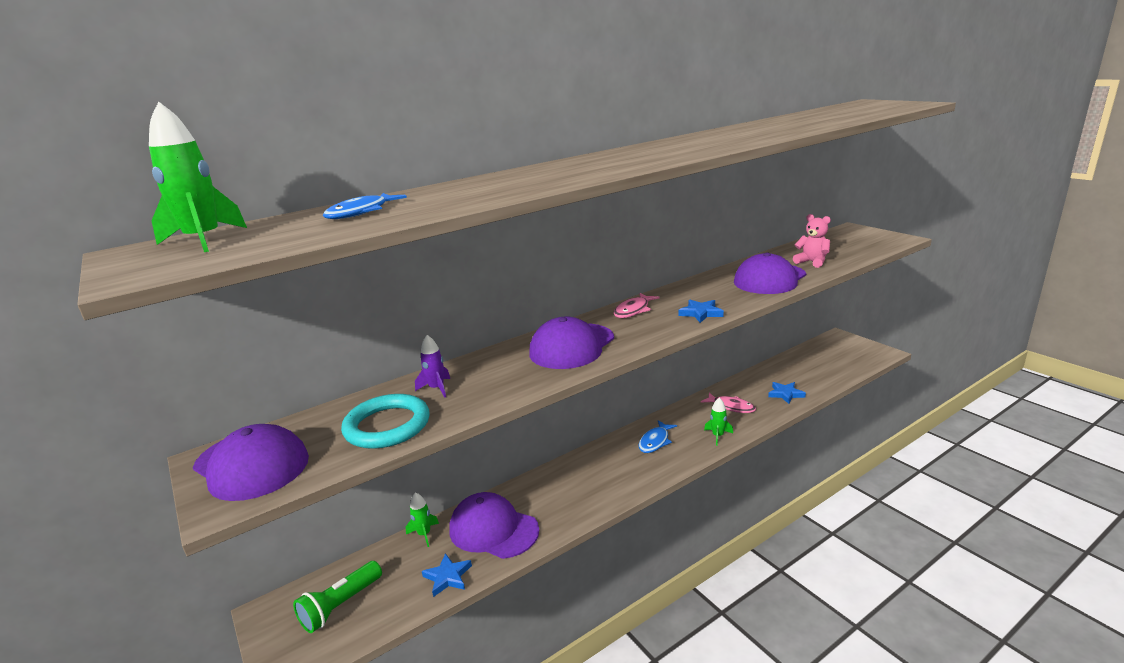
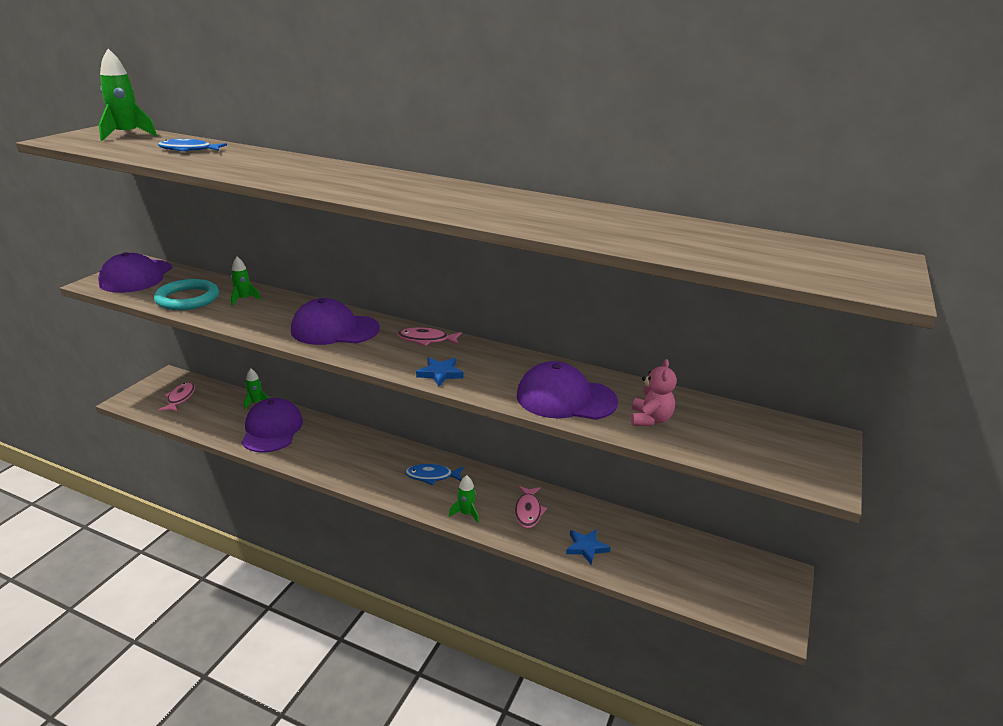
camera: 55 degrees right, 5 degrees up
(340, 605) = (180, 398): green flashlight -> pink fish
(436, 388) = (243, 299): purple rocket -> green rocket
(448, 577) = (216, 428): blue star -> none

